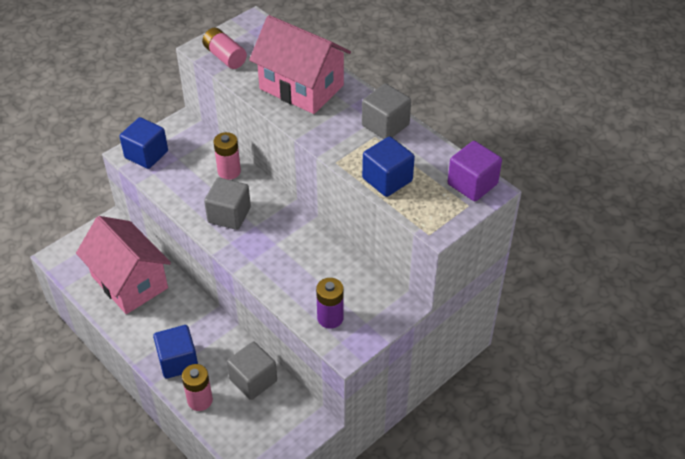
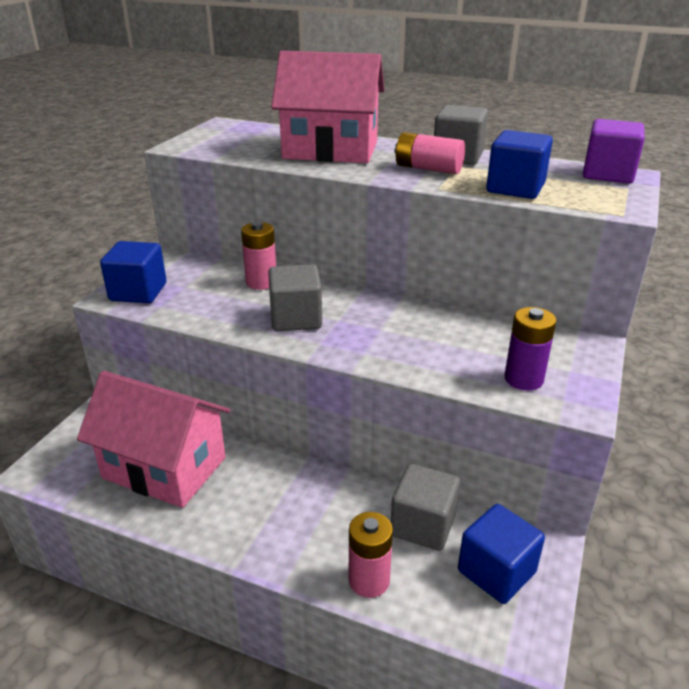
camera: 25 degrees left, 15 degrees down
(178, 361) = (300, 540): blue cube -> blue cube (496, 571)
(225, 57) = (214, 146): pink battery -> pink battery (428, 168)

